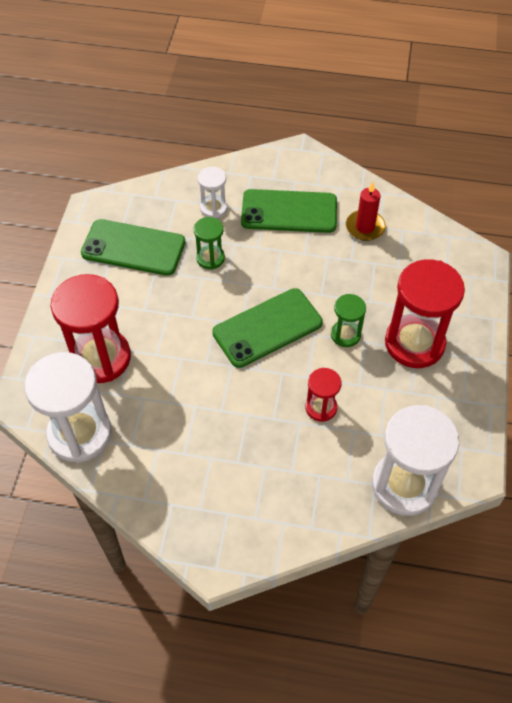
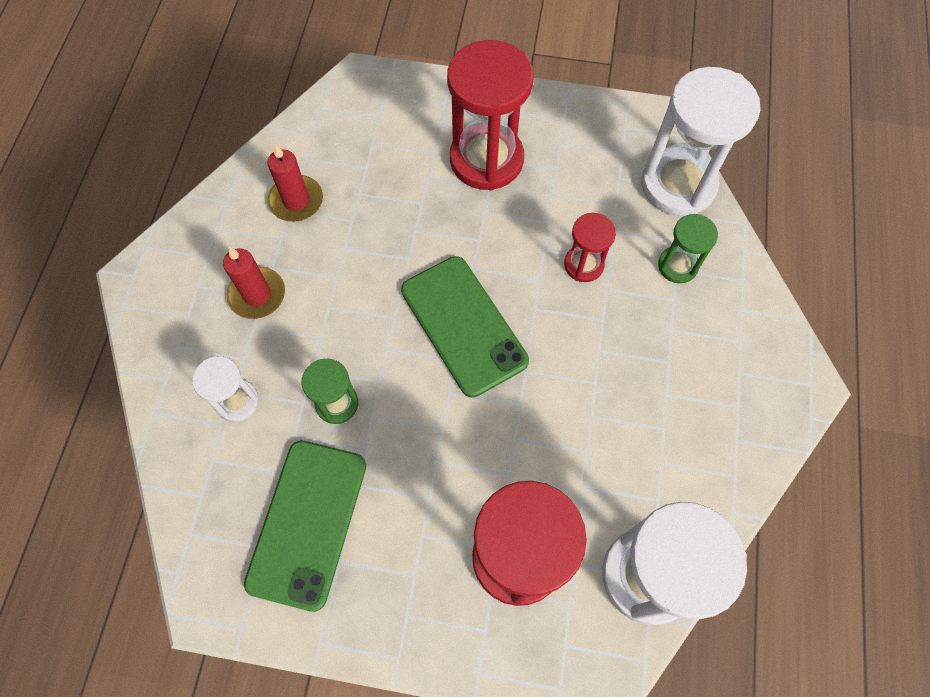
camera: 90 degrees left, 10 degrees up
(289, 212) = (257, 295): green phone -> red candle
(345, 335) = (474, 233): green hourglass -> green hourglass (677, 266)

